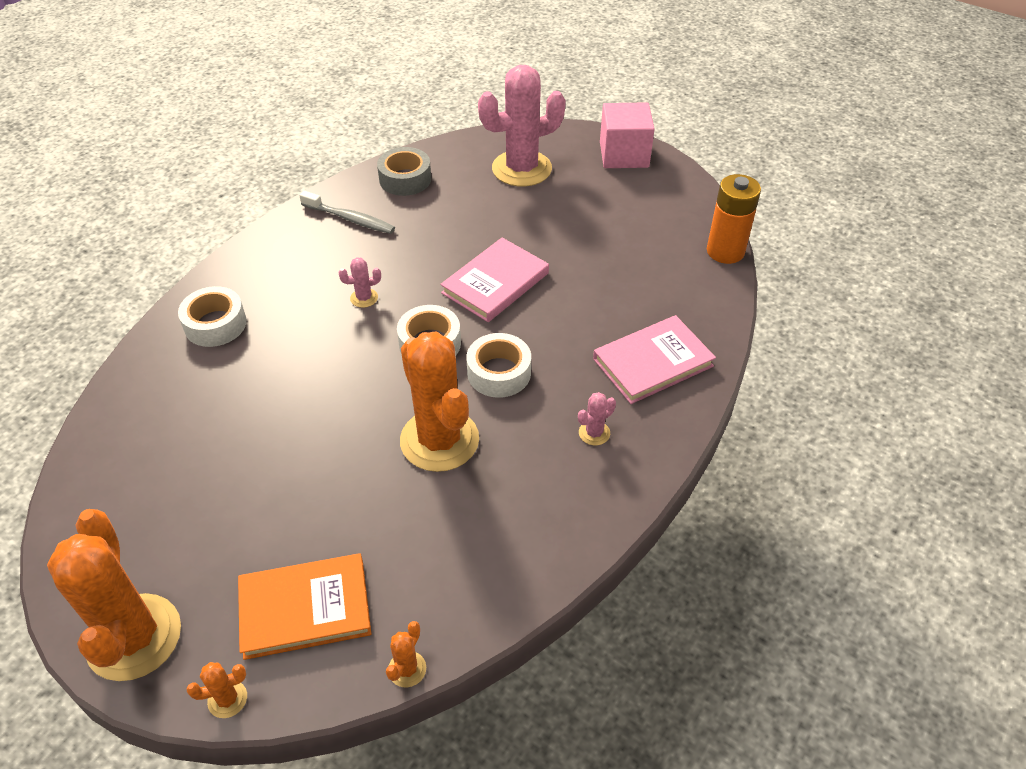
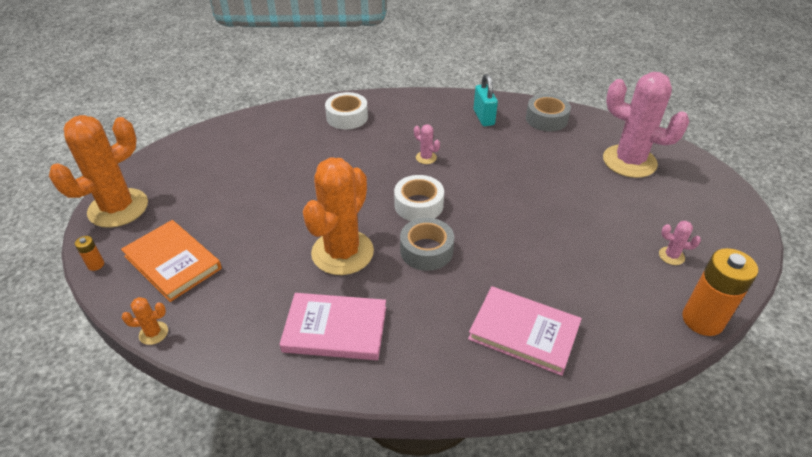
camera: 55 degrees right, 5 degrees down
(227, 699) = (96, 265): orange cactus -> orange battery
(350, 219) = (483, 117): grey toothbrush -> turquoise padlock
(495, 283) = (505, 206): pink book -> pink book (335, 329)
(499, 373) = (426, 250): white tape -> grey tape
(594, 433) = (420, 331): pink cactus -> pink cactus (671, 256)
(624, 155) = (722, 204): pink cube -> none

